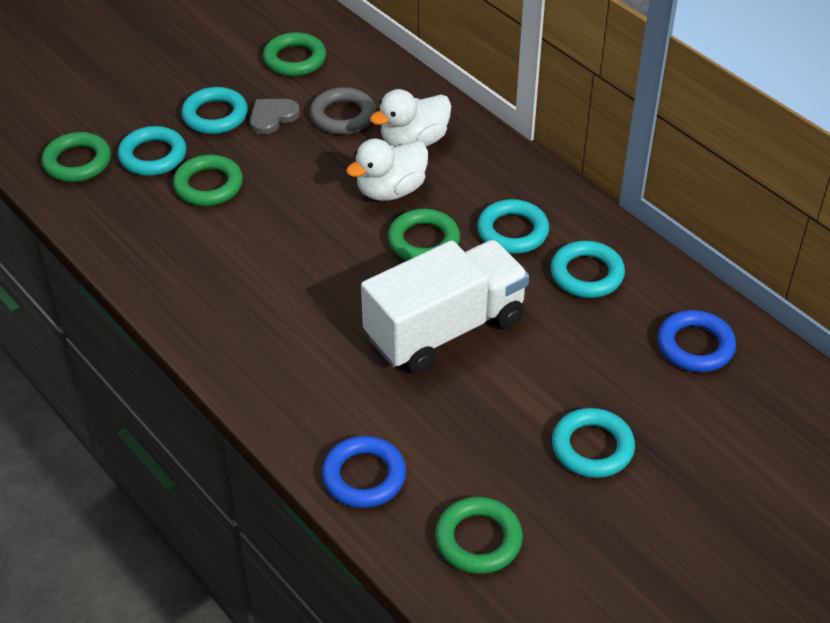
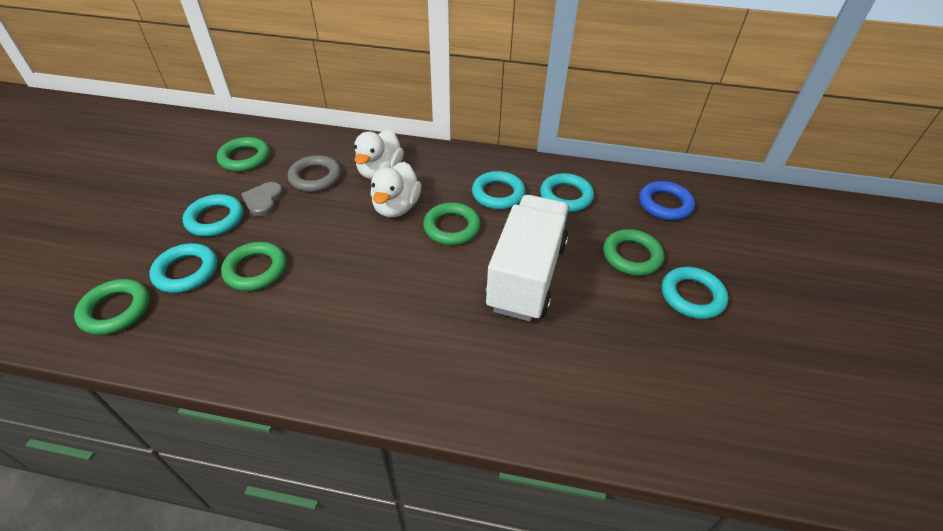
camera: 40 degrees left, 0 degrees up
(364, 476) = (594, 417): blue ring -> none
(478, 539) = (712, 408): green ring -> green ring (631, 256)

